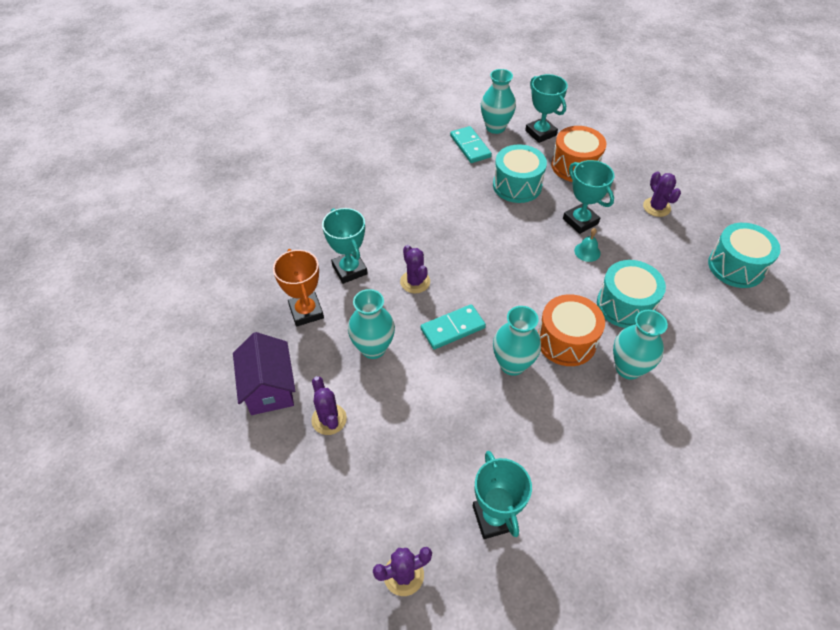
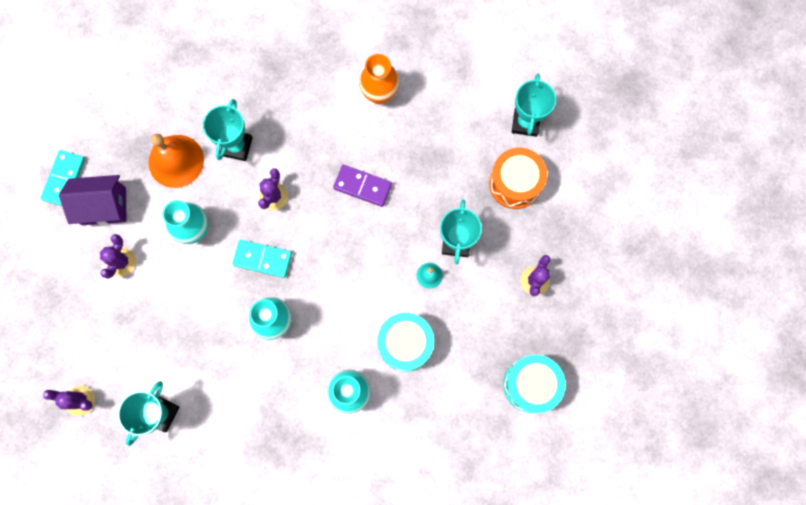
camera: 40 degrees right, 25 degrees up
(269, 388) = (104, 206): purple house -> purple house turned 60 degrees clockwise
(306, 312) = (176, 161): orange trophy -> orange bell
(425, 175) = (380, 94): none -> orange vase
(470, 146) = (447, 90): turquoise domino -> turquoise domino (64, 179)
(476, 232) = (362, 186): none -> purple domino
(495, 127) = (492, 85): turquoise vase -> none
(517, 185) = (443, 165): turquoise drum -> none
(566, 341) = (331, 335): orange drum -> none

